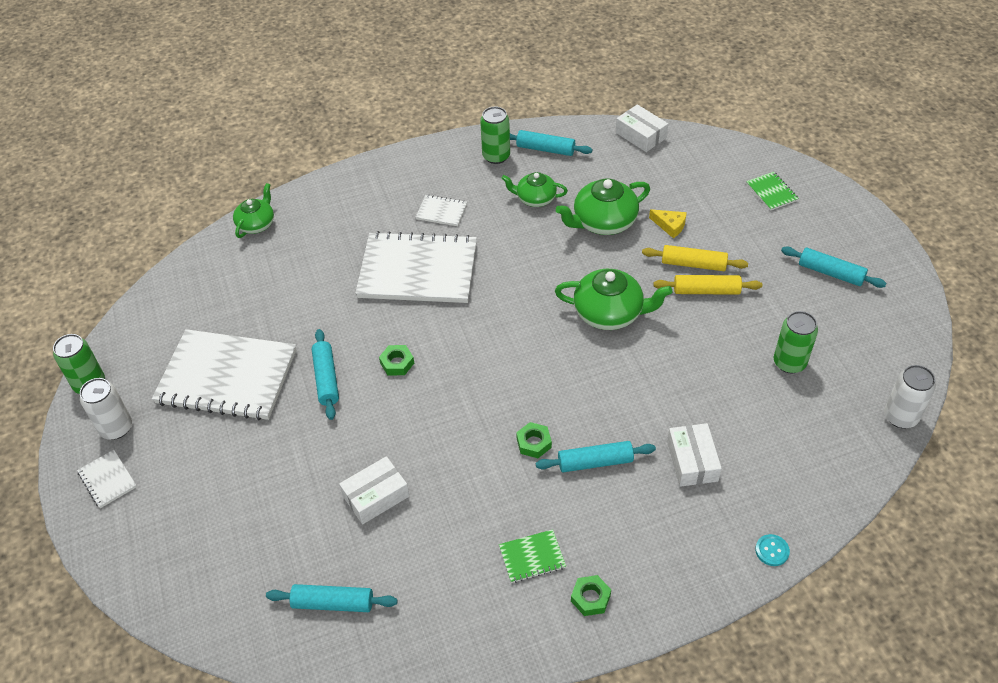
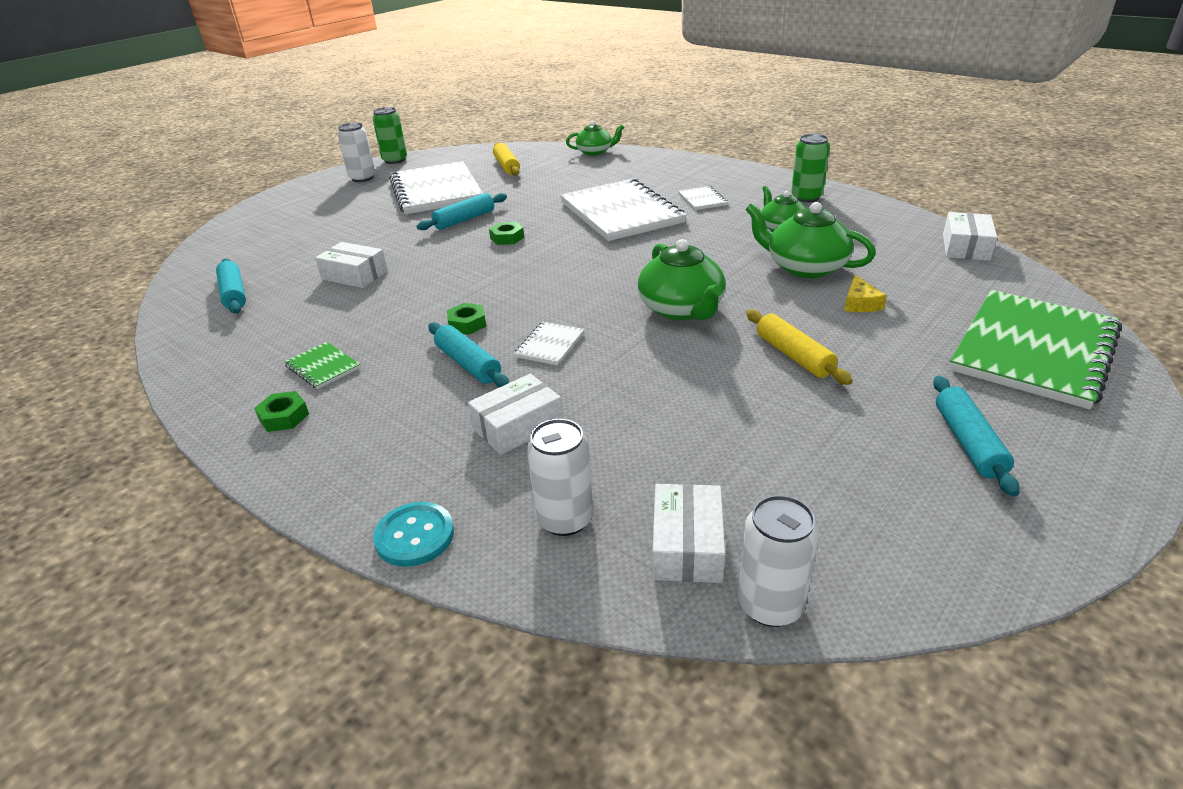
camera: 60 degrees right, 15 degrees down
(107, 480) = (316, 190): white notebook -> white notebook (549, 345)
(545, 149) = (855, 212): turquoise rolling pin -> none
(693, 264) = (823, 335): yellow rolling pin -> yellow rolling pin (507, 166)
(771, 192) = (1034, 350): green notebook -> green notebook, size x2.39
(772, 551) = (415, 536): turquoise button -> turquoise button, size x1.55
(789, 363) = (753, 455): green can -> none
(796, 472) = (565, 519): none -> white can
(845, 428) = (687, 546): none -> white box

